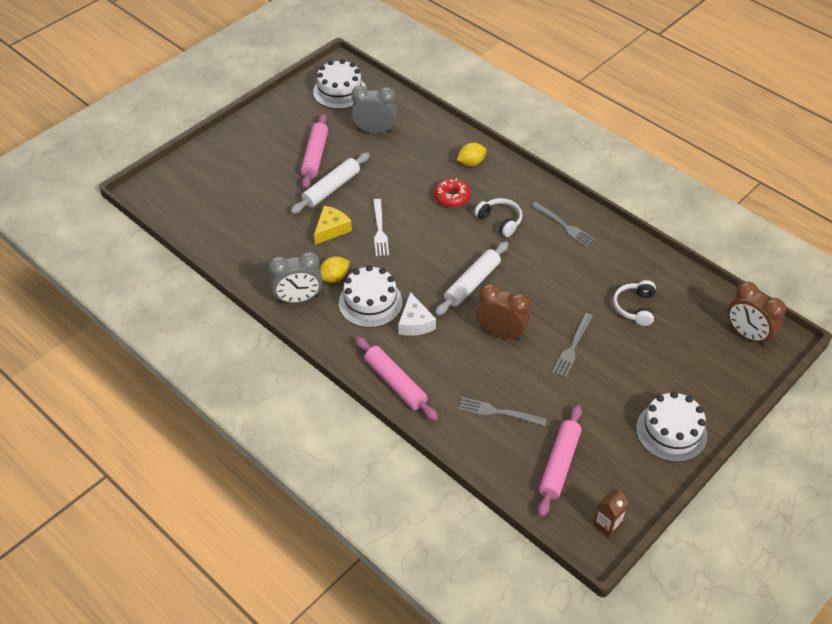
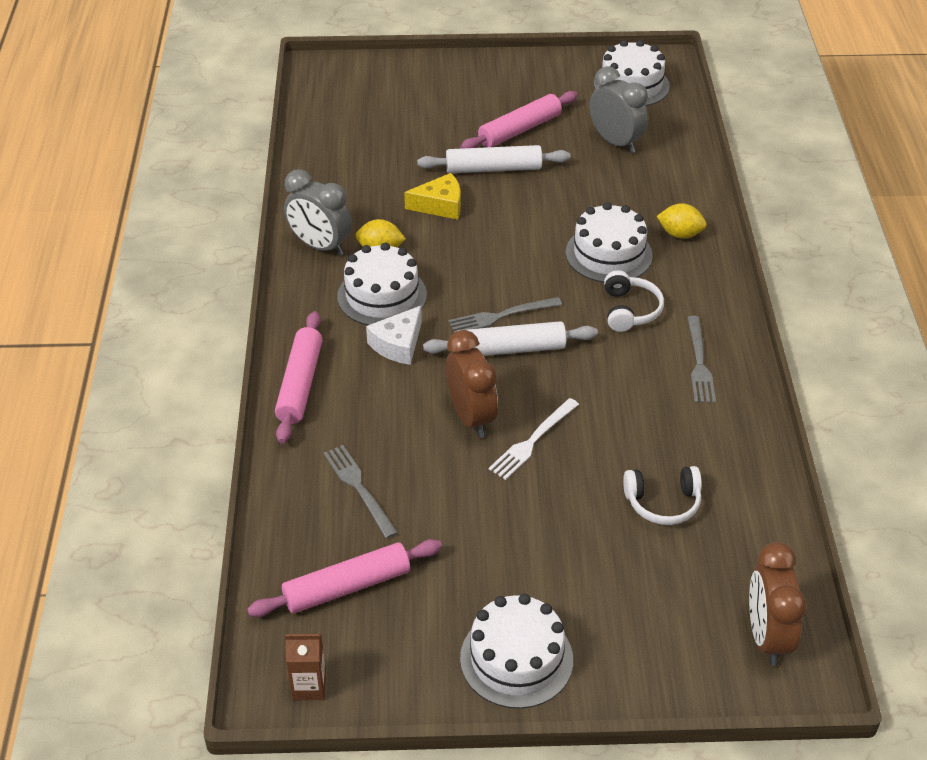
camera: 45 degrees right, 5 degrees down
(379, 230) = (487, 236): white fork -> white fork (532, 441)
(452, 197) = (608, 254): red donut -> white cake
(572, 347) = (529, 488): grey fork -> grey fork (501, 316)
(635, 307) = (663, 503): white headphones -> white headphones turned 150 degrees counterclockwise

